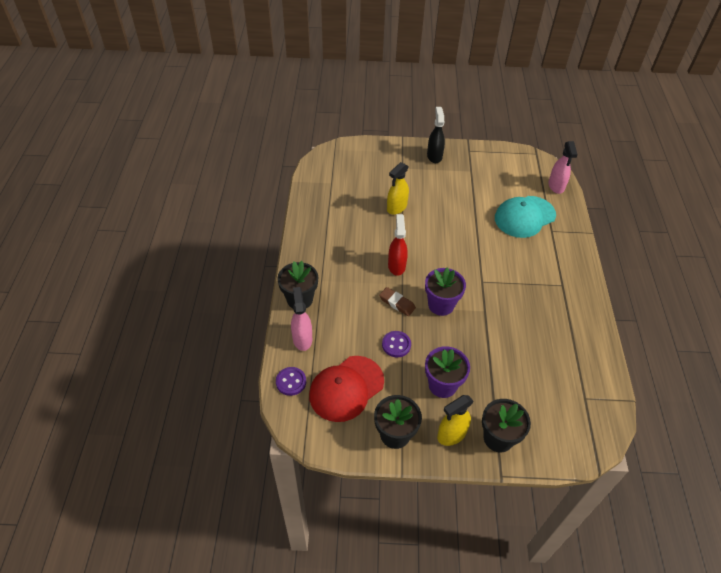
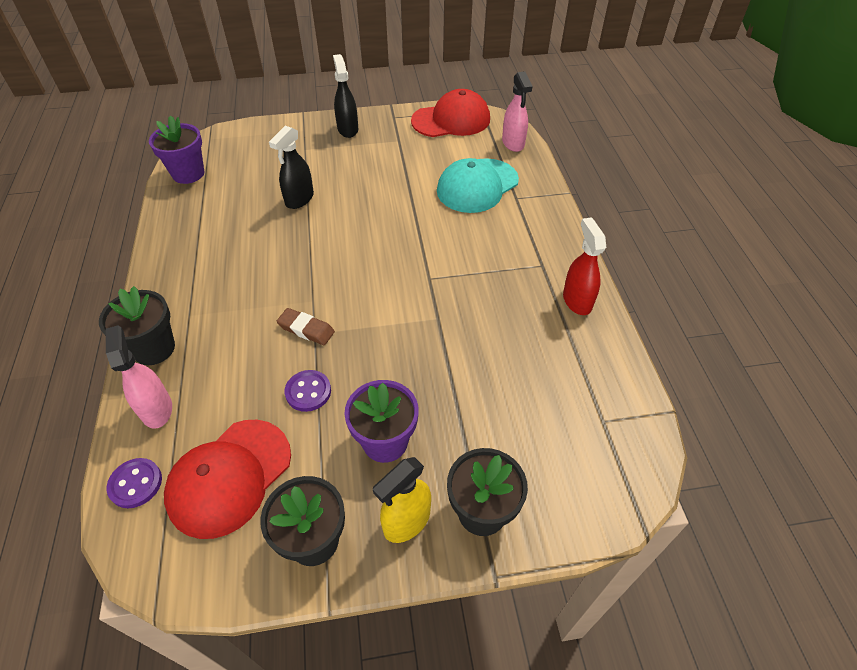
camera: 10 degrees left, 0 degrees up
(396, 207) = (299, 199): yellow spray bottle -> black spray bottle
(396, 265) = (303, 276): red spray bottle -> red spray bottle (577, 300)
(441, 305) = (372, 321): purple flower pot -> purple flower pot (188, 174)
(512, 159) = (451, 120): none -> red cap

